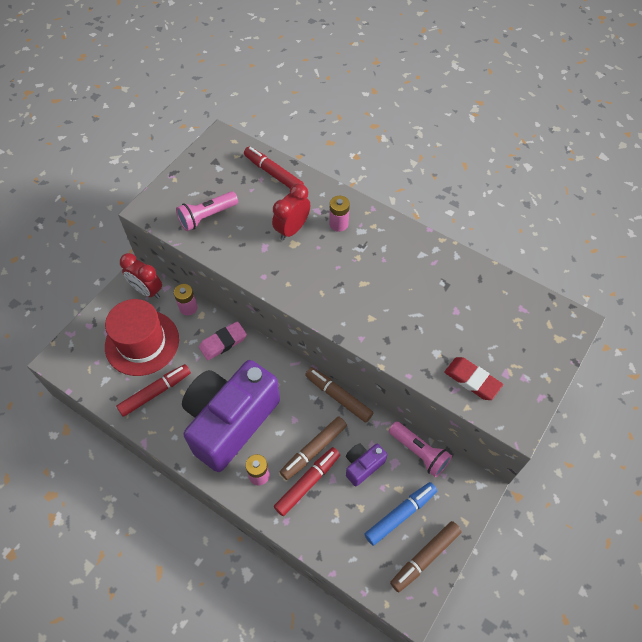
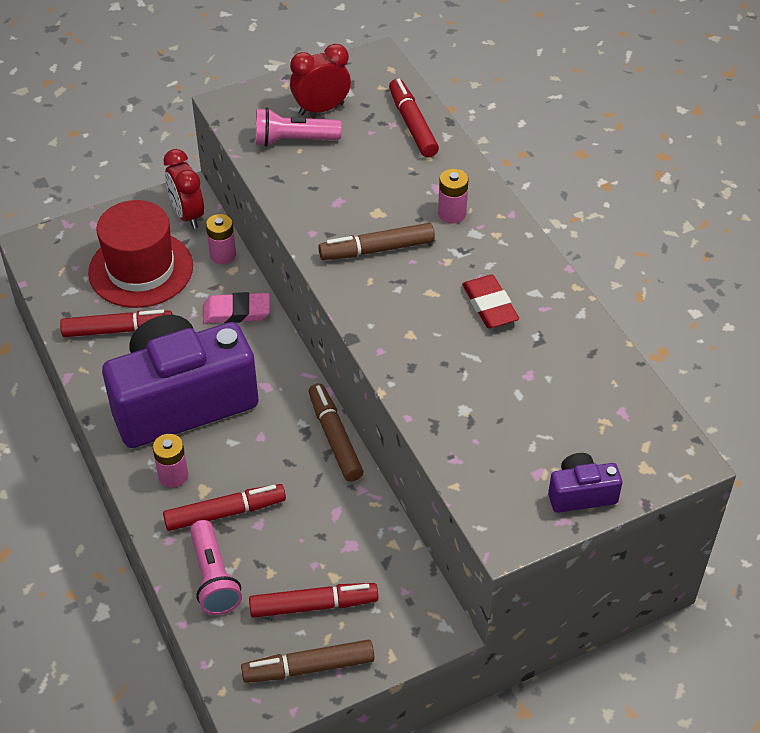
camera: 30 degrees right, 10 degrees down
(292, 229) = (387, 196): red clock -> red clock (321, 109)
(313, 450) = (259, 481): brown marker -> brown marker (377, 249)
(363, 465) = (307, 528): purple camera -> purple camera (581, 494)
(400, 515) = (313, 605): blue marker -> red marker
(419, 452) = (391, 549): pink flashlight -> pink flashlight (213, 578)
(472, 380) = (486, 459): red eraser -> red eraser (490, 305)

